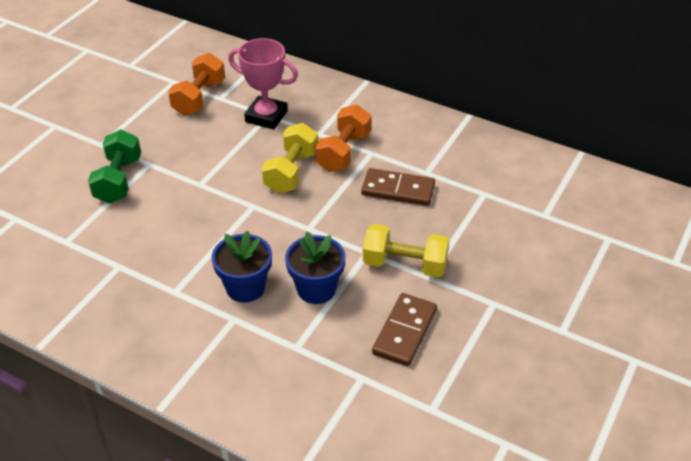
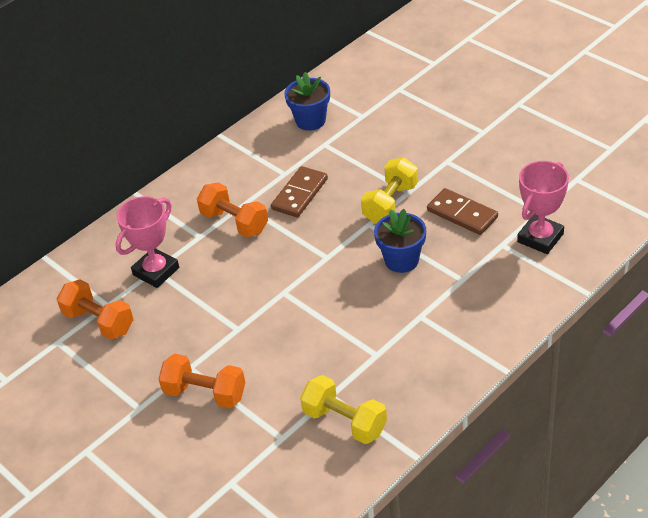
camera: 70 degrees left, 0 degrees up
(118, 180) = (205, 393): green dumbbell -> orange dumbbell
(245, 287) = (386, 305): blue flower pot -> blue flower pot (310, 121)
(291, 172) = (247, 261): yellow dumbbell -> yellow dumbbell (345, 421)
(382, 416) = (540, 238): none -> pink trophy

